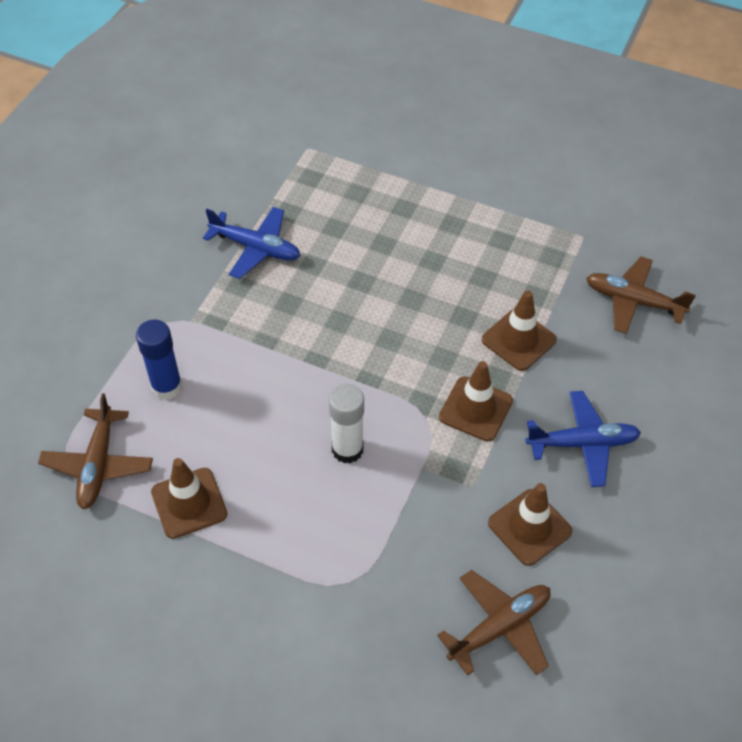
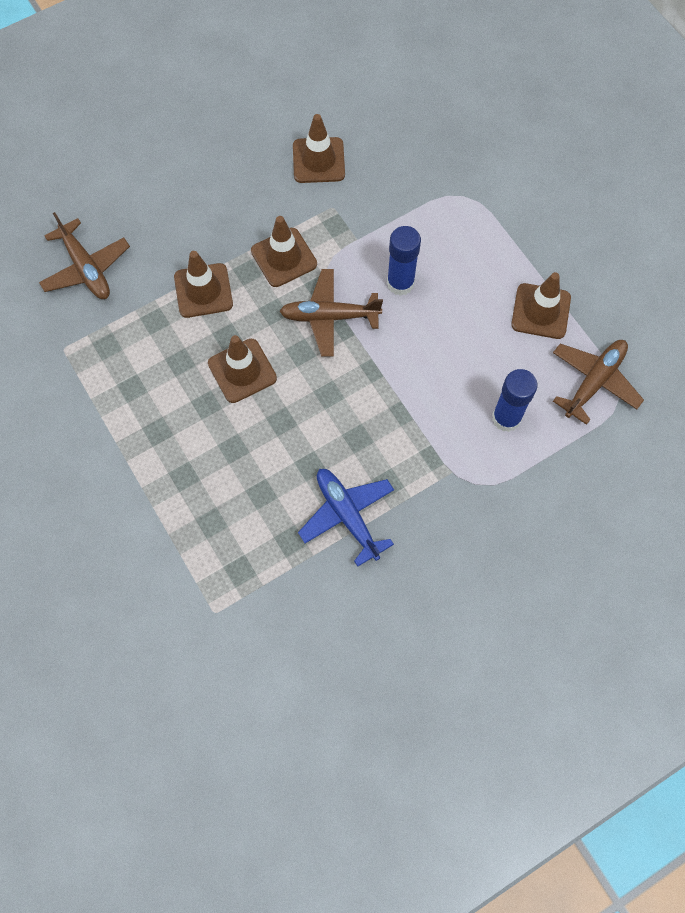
camera: 145 degrees left, 15 degrees up
(347, 449) = (400, 283): white glue stick -> blue glue stick
(426, 298) = (242, 371): none -> brown traffic cone
(500, 627) = (388, 118): brown plane -> brown plane (329, 316)
(583, 443) = (232, 190): blue plane -> none

